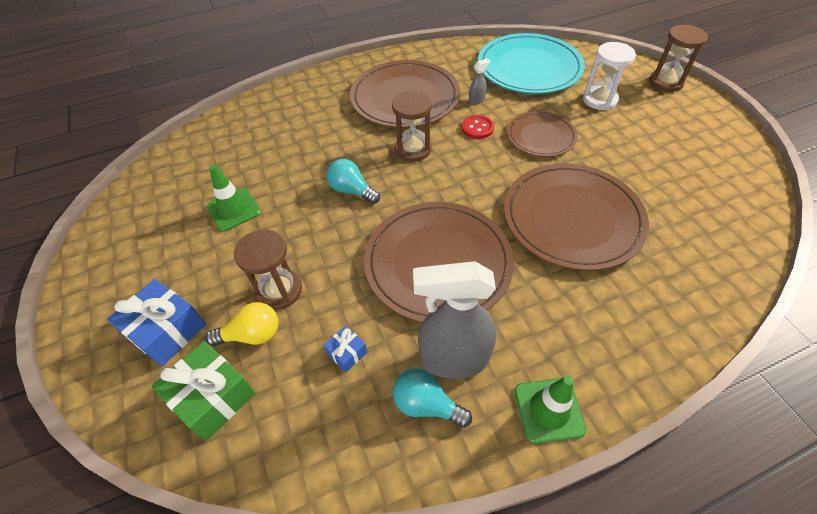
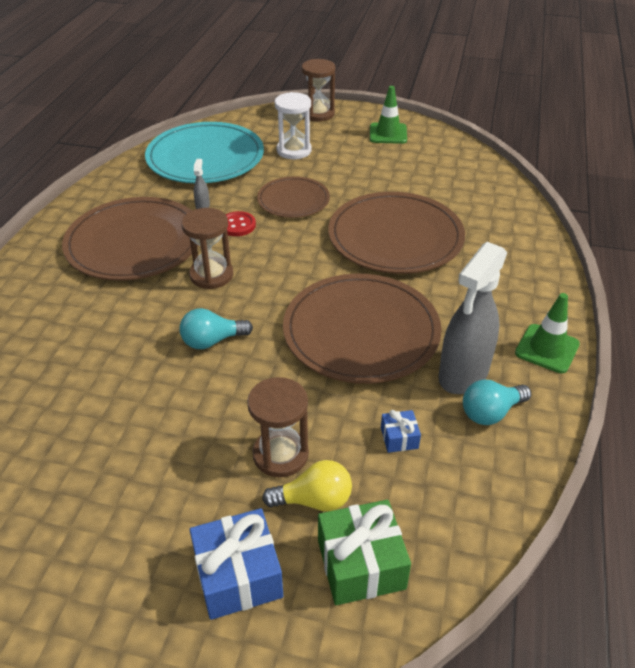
camera: 55 degrees left, 10 degrees down
(234, 210) = (125, 444): green traffic cone -> green traffic cone (388, 134)
(252, 334) = (314, 500): yellow light bulb -> yellow light bulb turned 60 degrees clockwise

